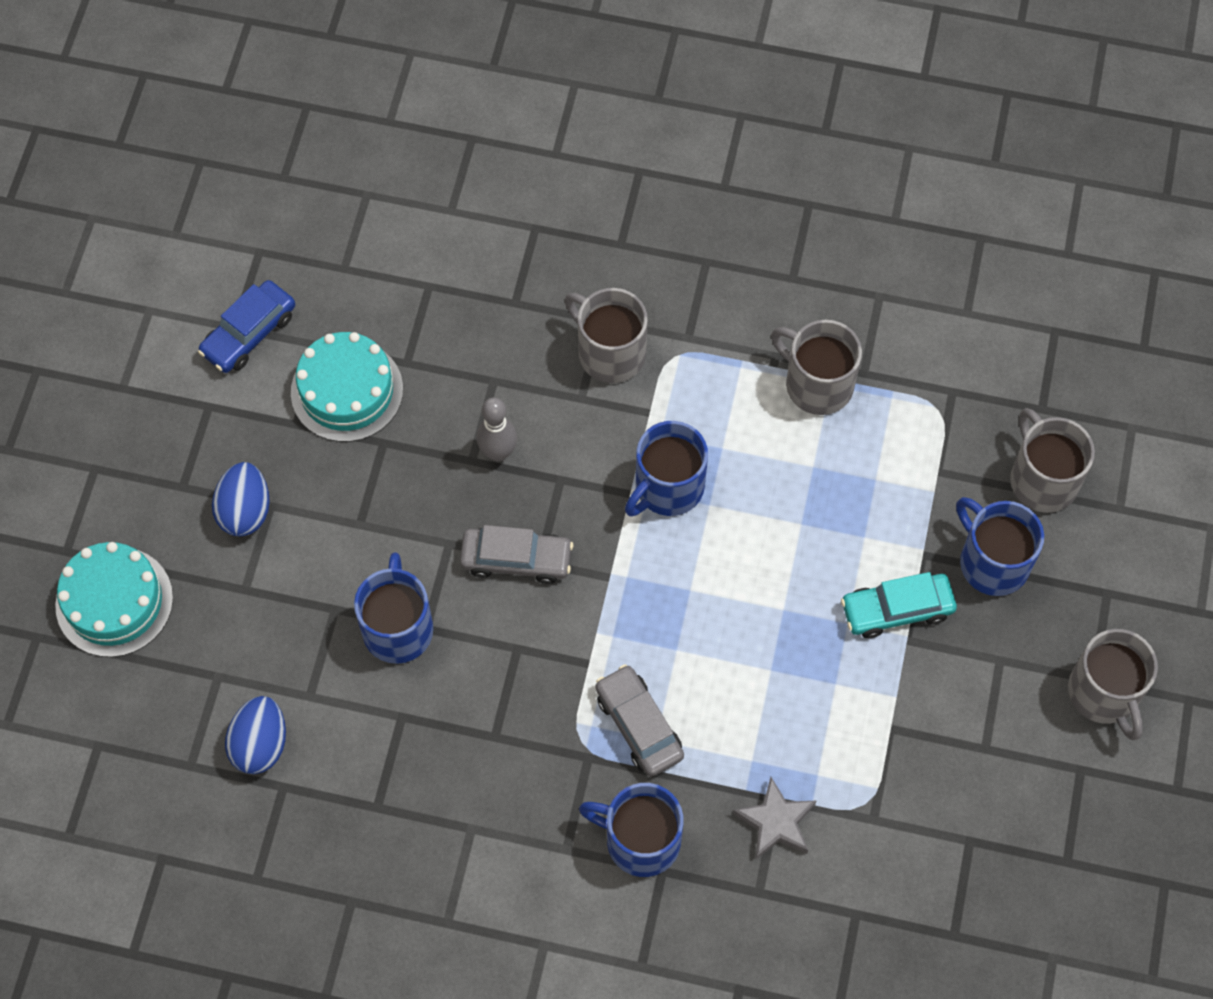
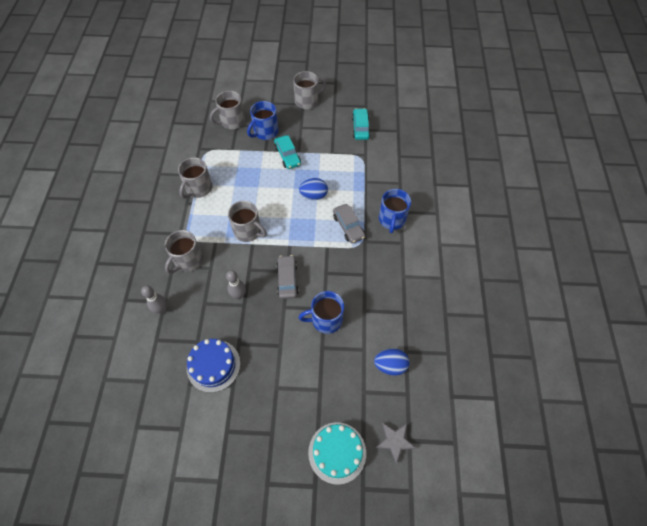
camera: 100 degrees left, 5 degrees down
(245, 511) = (280, 399): blue egg -> blue egg (314, 195)
(249, 333) = (184, 420): blue car -> none
(347, 390) = (213, 365): turquoise cake -> blue cake
(496, 297) = (161, 309): none -> grey bowling pin
(639, 725) = (348, 226): grey car -> grey car turned 75 degrees counterclockwise
(667, 488) = (248, 231): blue mug -> grey mug
(776, 822) = (374, 181): grey star -> grey star (395, 441)
(978, 827) = (360, 128): none -> turquoise car

